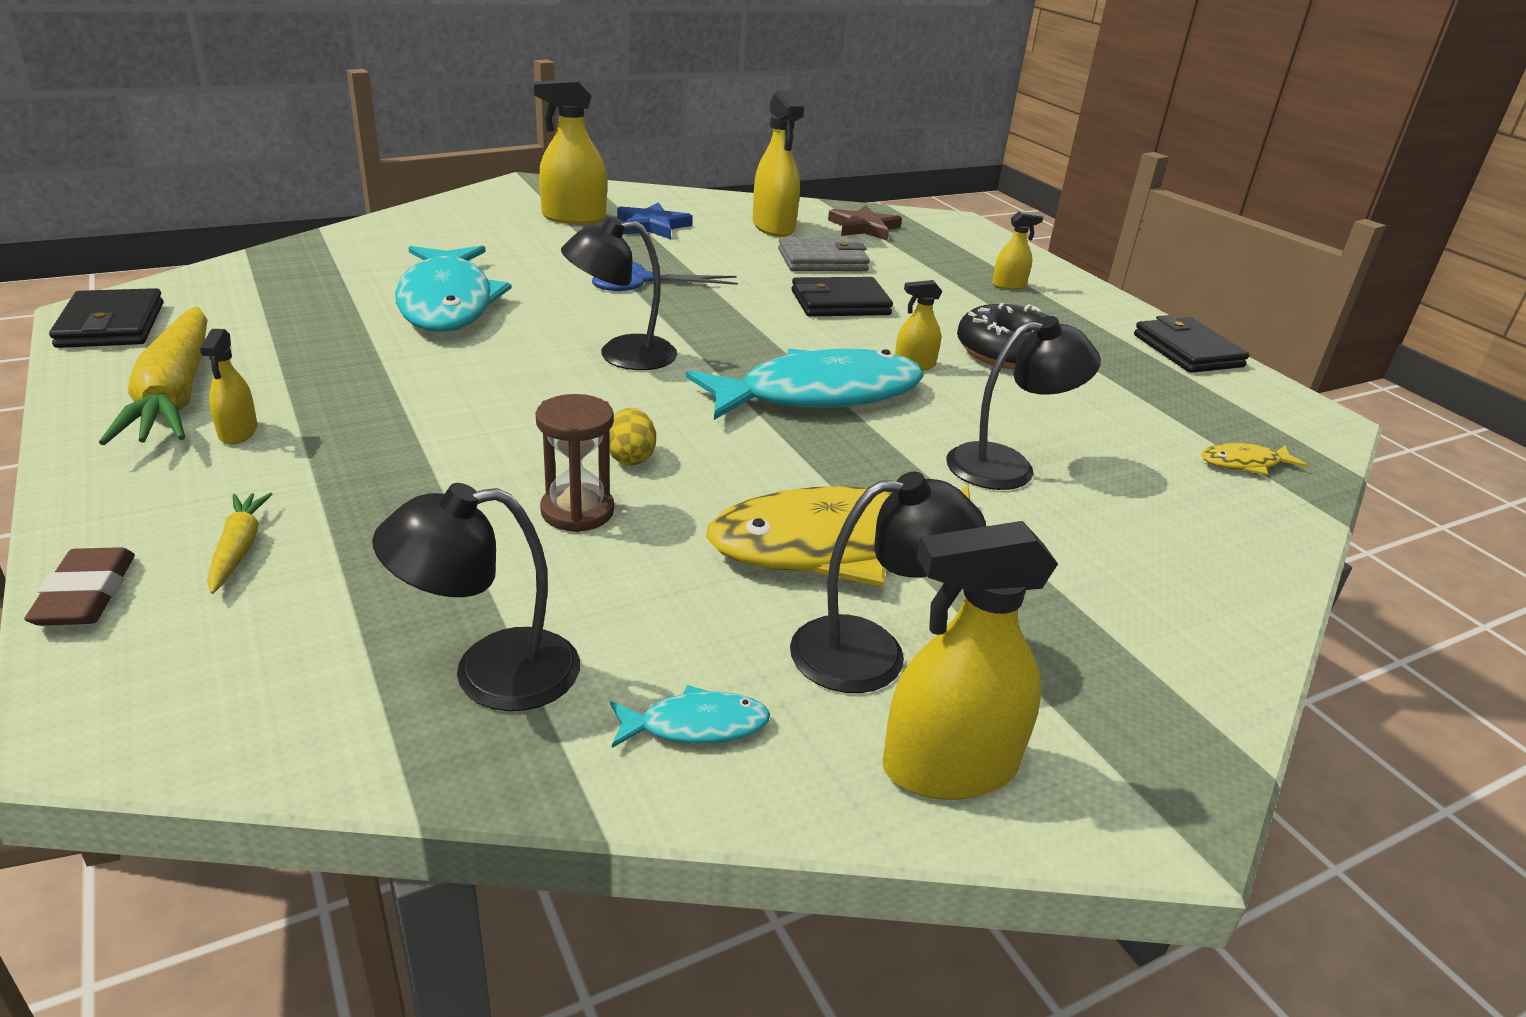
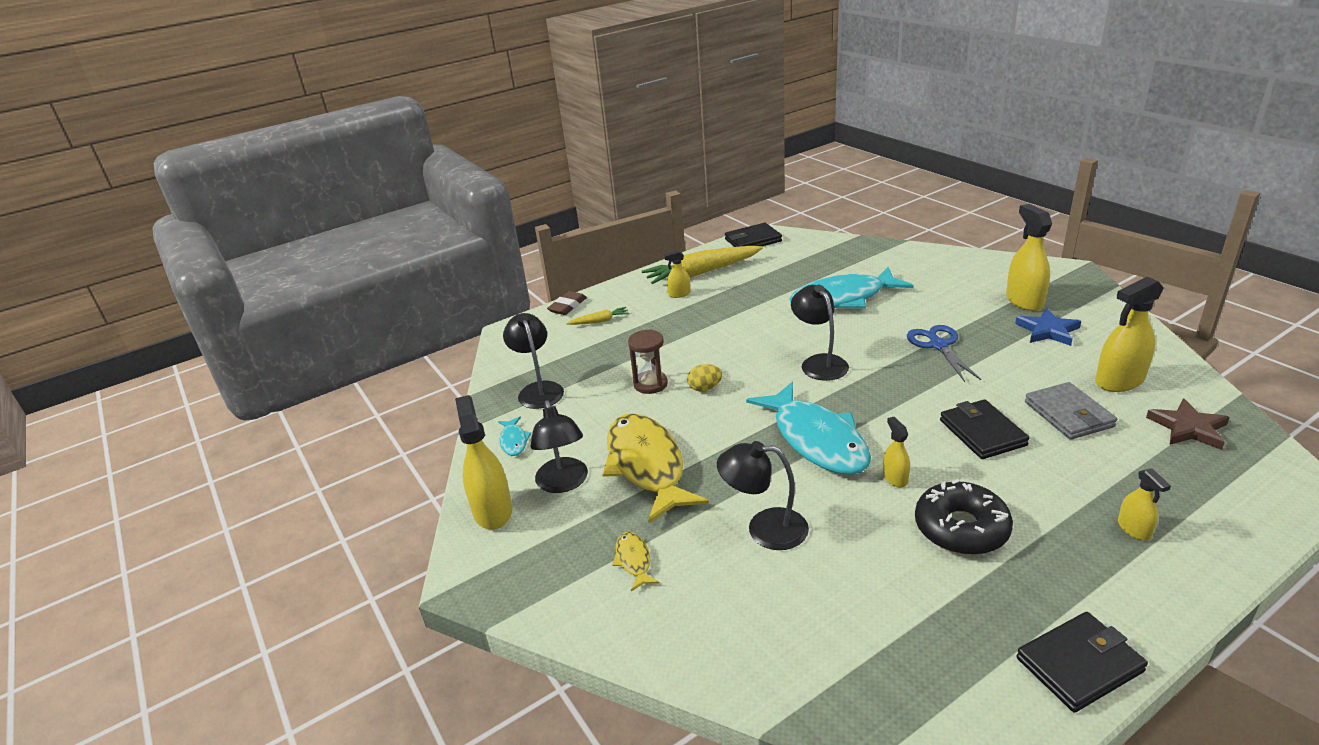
camera: 90 degrees right, 0 degrees up
(86, 595) = (567, 306): brown eraser -> brown eraser turned 45 degrees counterclockwise
(1007, 466) = (764, 528): black lamp -> black lamp turned 120 degrees clockwise
(1244, 463) = (839, 673): yellow fish -> yellow fish (634, 560)

